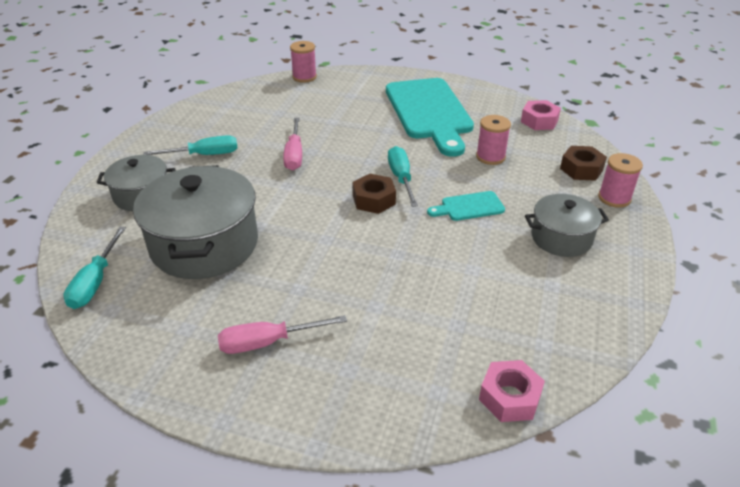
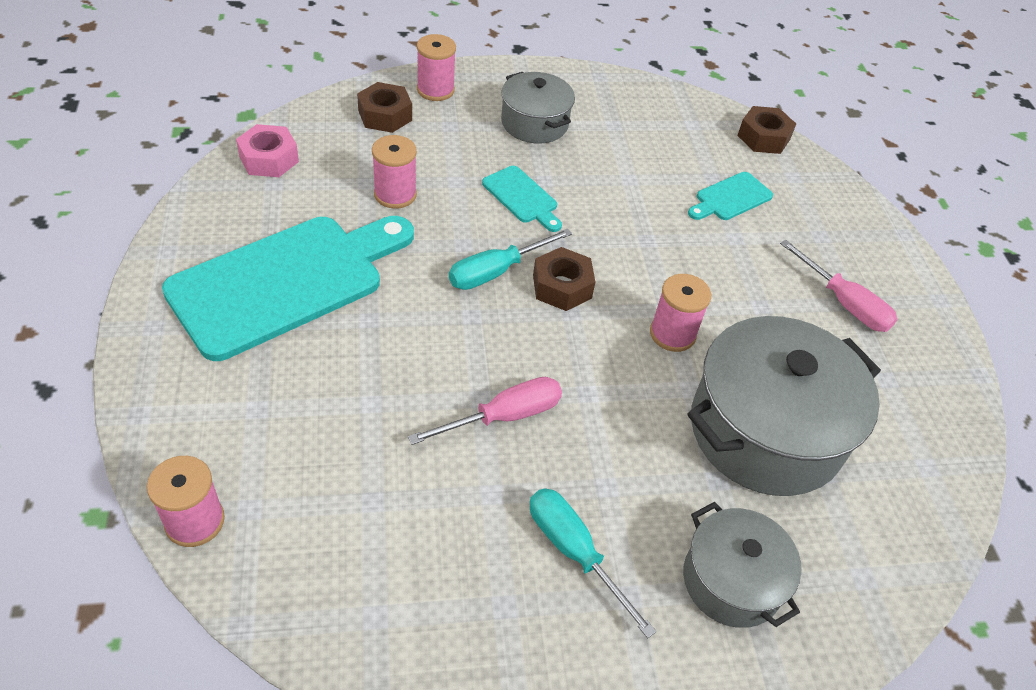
camera: 120 degrees left, 10 degrees up
(95, 282) = (912, 516): turquoise screwdriver -> none
(304, 233) = (672, 334): none -> pink spool
(425, 325) = (731, 198): none -> turquoise cutting board
(509, 397) = (763, 137): pink nut -> brown nut

